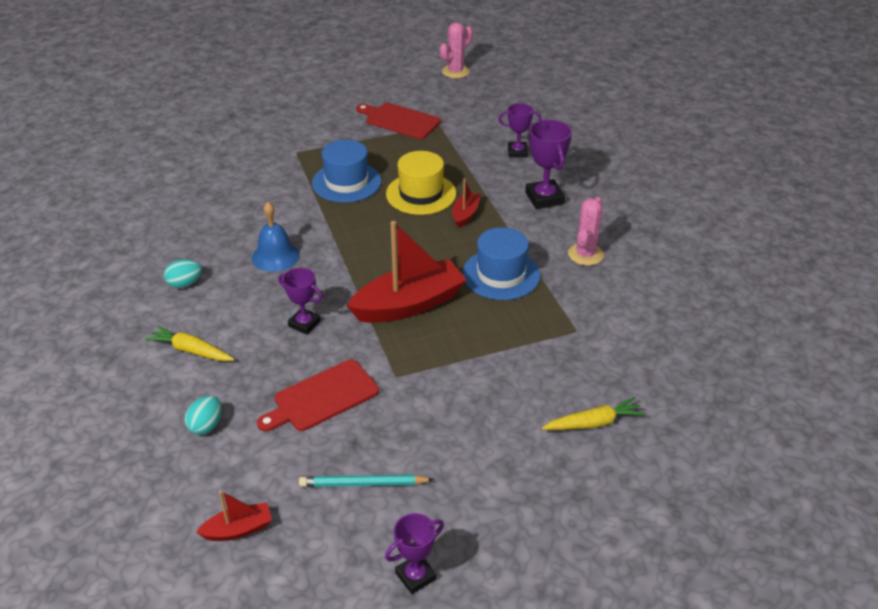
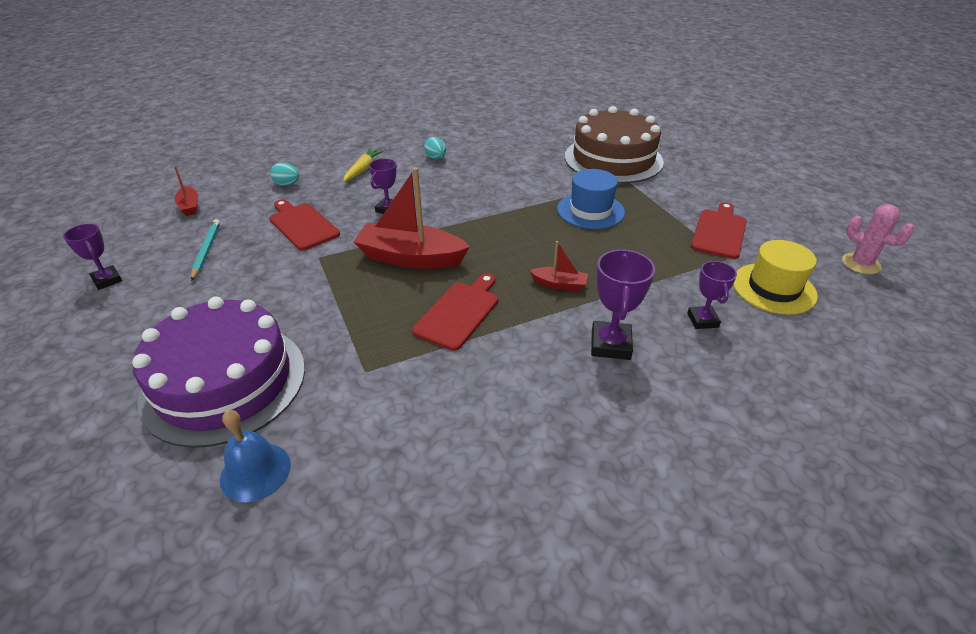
camera: 85 degrees right, 0 degrees up
(243, 154) = (613, 159): none -> brown cake
(275, 256) = (473, 188): blue bell -> blue bell (255, 471)
(409, 304) = (411, 258): red boat -> red boat turned 135 degrees clockwise
(421, 194) = (586, 254): yellow hat -> yellow hat (773, 288)
(501, 274) = (458, 313): blue hat -> red cutting board
(544, 198) = (610, 344): purple trophy -> purple trophy turned 60 degrees counterclockwise
(585, 254) = (502, 381): pink cactus -> none
(594, 423) = (224, 382): yellow carrot -> purple cake

